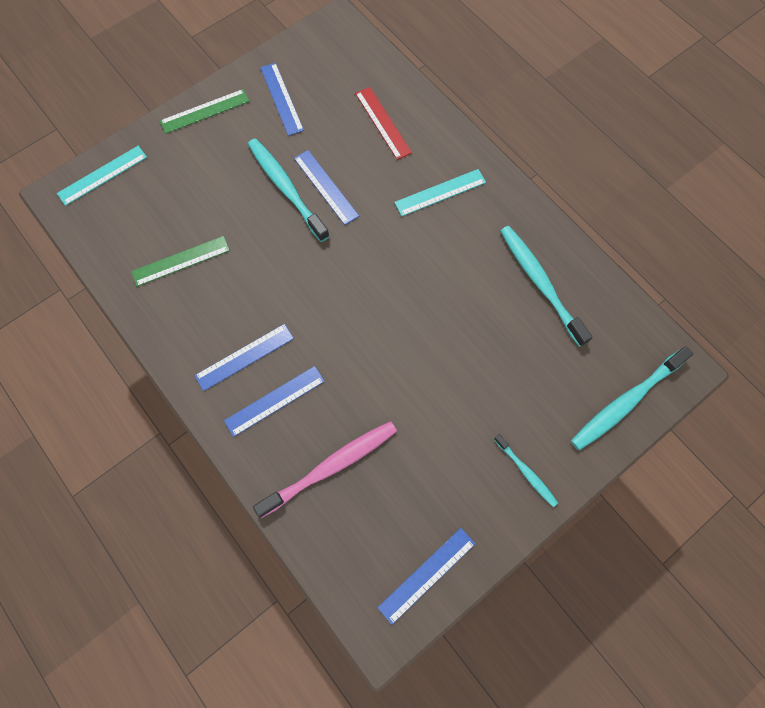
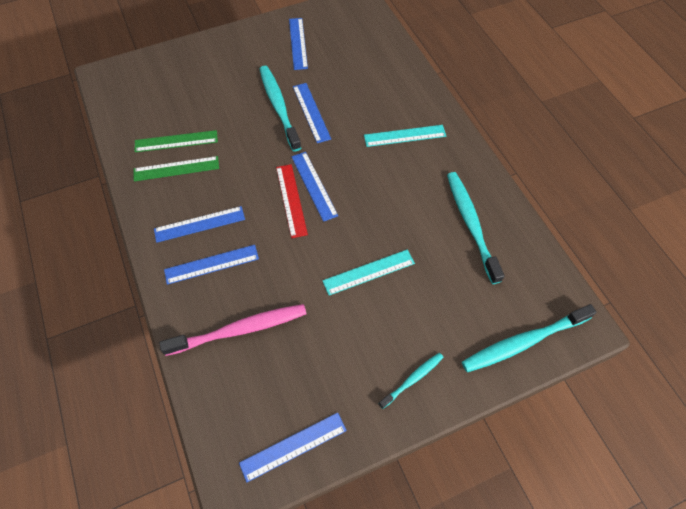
camera: 15 degrees right, 10 degrees down
(102, 175) = (140, 69): turquoise ruler -> turquoise ruler (369, 272)
(205, 111) = (235, 40): green ruler -> green ruler (176, 168)
(357, 278) = (314, 185): none -> blue ruler
(383, 123) = (373, 75): red ruler -> red ruler (291, 200)
(526, 472) = (412, 379): turquoise toothbrush -> turquoise toothbrush turned 105 degrees counterclockwise

